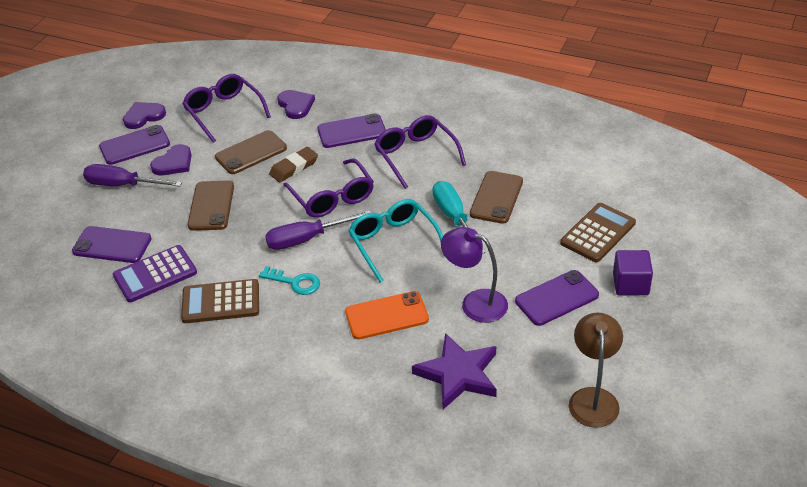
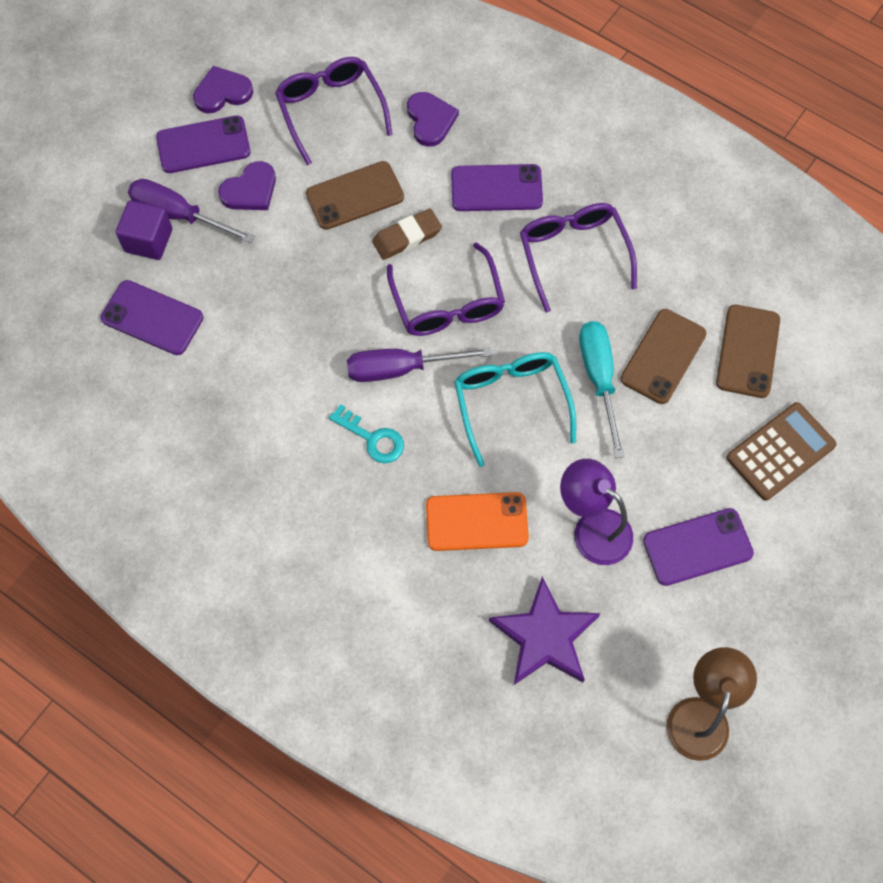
camera: 10 degrees right, 25 degrees up
(155, 274) = (200, 381): purple calculator -> none
(211, 206) = (288, 280): brown phone -> brown phone (747, 351)
(221, 302) = (275, 447): brown calculator -> none
(630, 284) = (798, 548): purple cube -> purple cube (148, 240)

